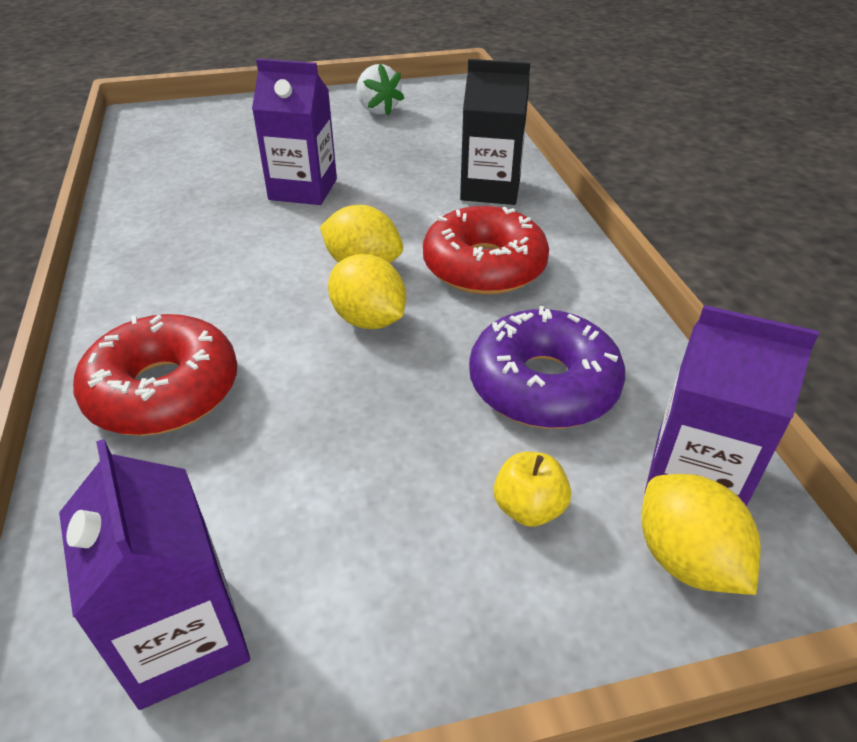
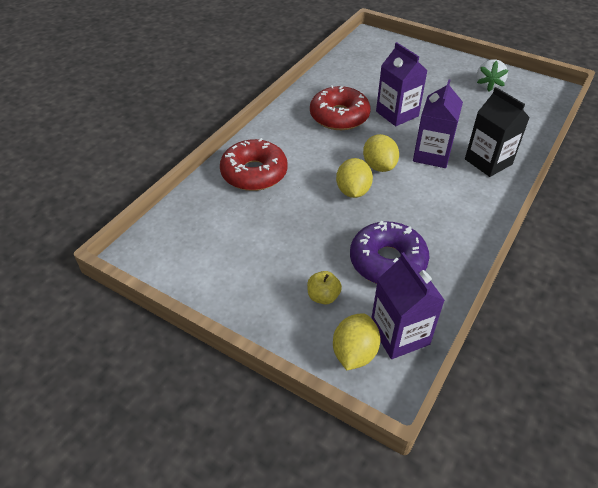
camera: 45 degrees right, 5 degrees up
(184, 638) = (186, 254): purple carton -> purple carton (432, 155)
(484, 266) = (431, 198): red donut -> red donut (339, 116)

